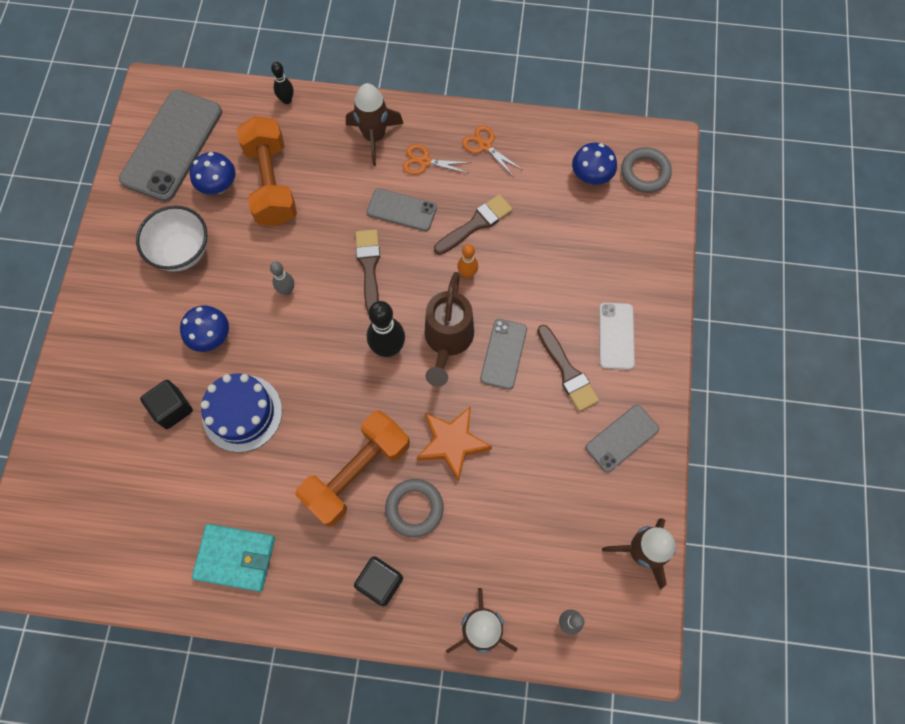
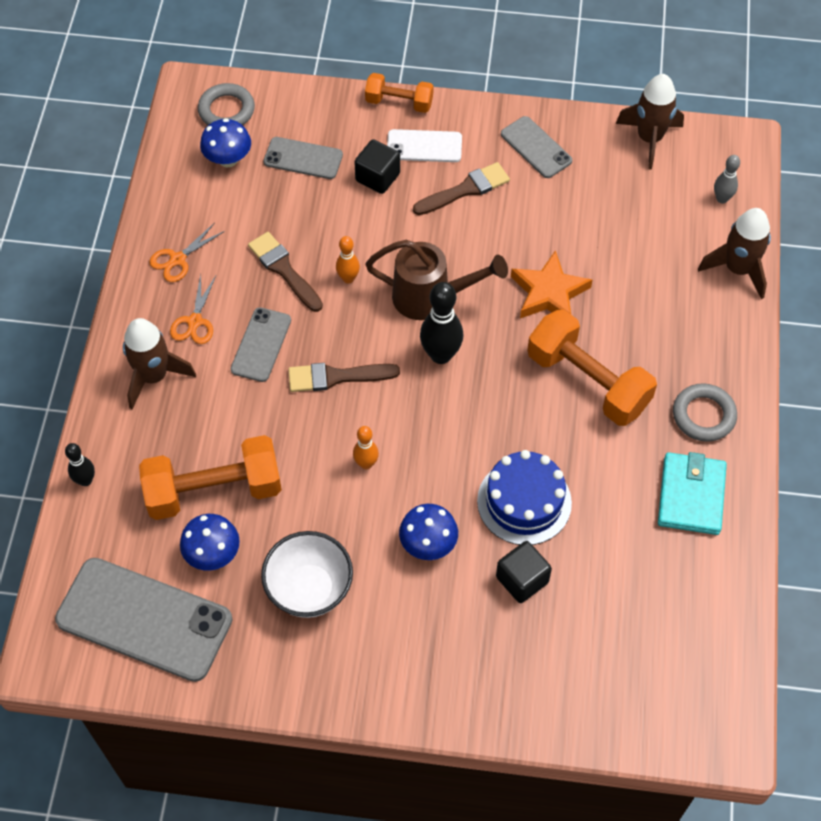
camera: 90 degrees left, 10 degrees down
(287, 290) = (366, 464): grey bowling pin -> orange bowling pin
(380, 582) = (702, 356): black cube -> black cube (377, 177)
(414, 508) = (622, 327): grey ring -> grey ring (703, 415)
(503, 354) = (446, 246): grey phone -> grey phone (303, 158)
(667, 314) = (399, 102): none -> orange dumbbell

